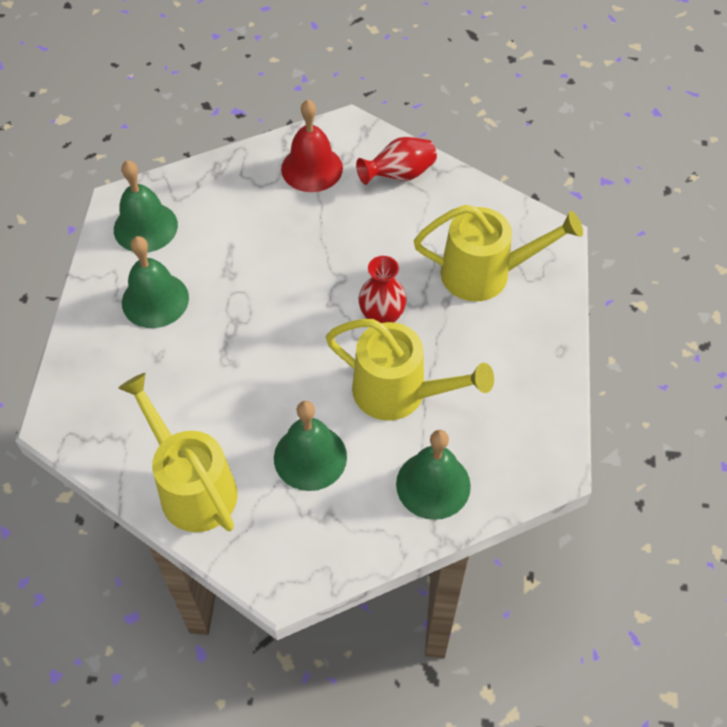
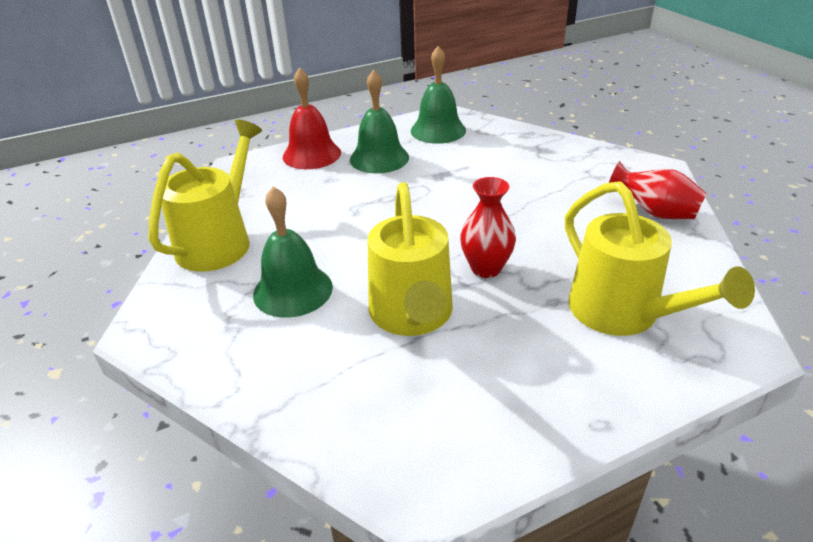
camera: 60 degrees right, 20 degrees down
(312, 168) = (590, 169): red bell -> red bell (311, 154)
(433, 485) = (319, 389): green bell -> none

